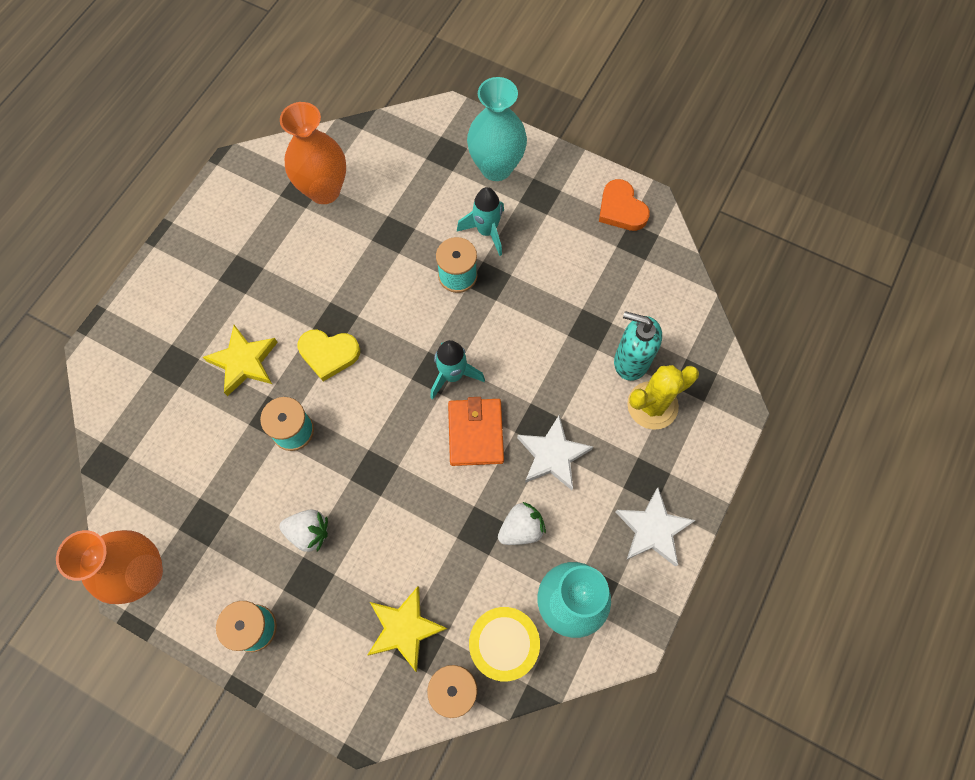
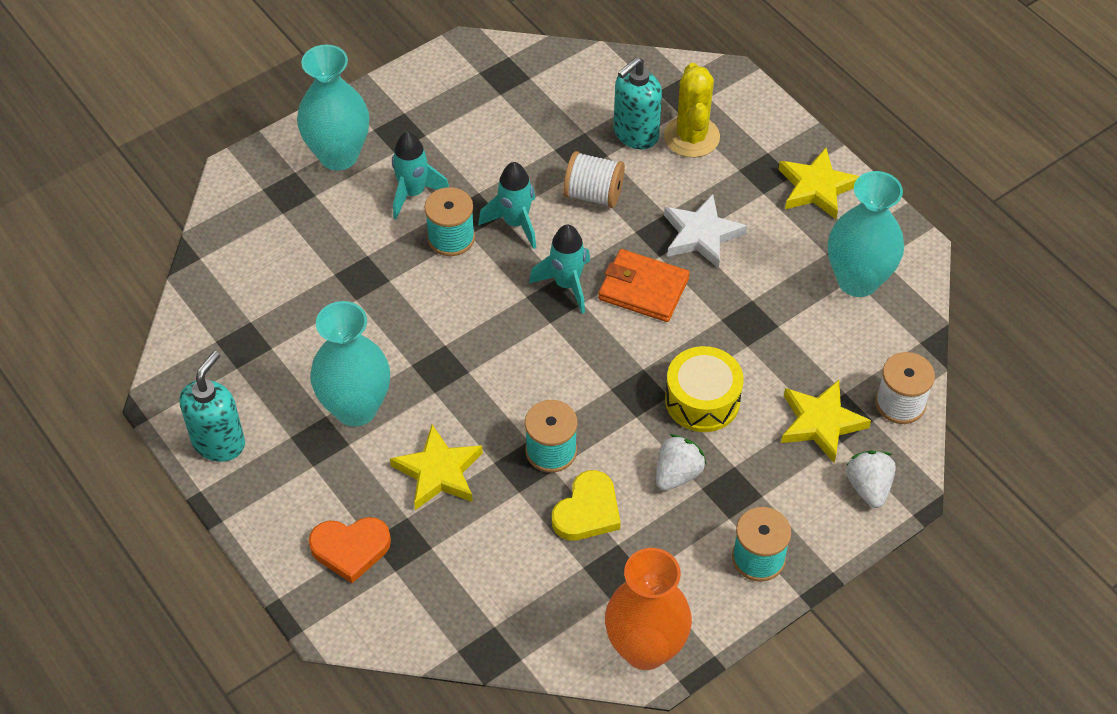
camera: 65 degrees left, 15 degrees down
(214, 214) = (219, 442): none -> turquoise soap dispenser
(277, 283) = (355, 408): none -> turquoise vase
(324, 190) = (260, 322): orange vase -> none
(329, 354) = (476, 387): yellow heart -> yellow heart (587, 511)
(494, 313) = (515, 223): none -> turquoise rocket
(503, 644) = (874, 347): yellow drum -> yellow drum (702, 400)
(521, 529) = (765, 289): white strawberry -> white strawberry (868, 487)
(551, 356) = (593, 194): none -> white spool
(621, 209) = (460, 73): orange heart -> orange heart (350, 549)
(653, 529) = (816, 188): white star -> yellow star

